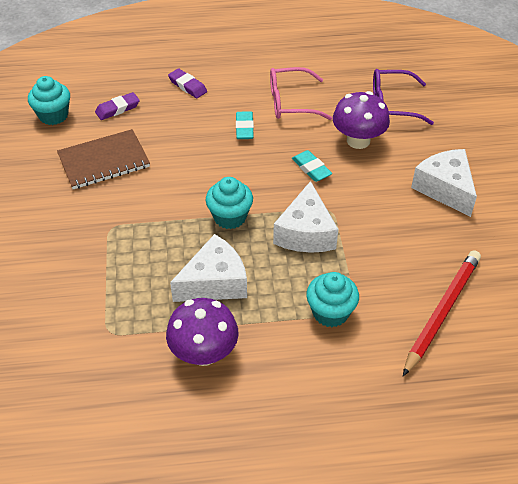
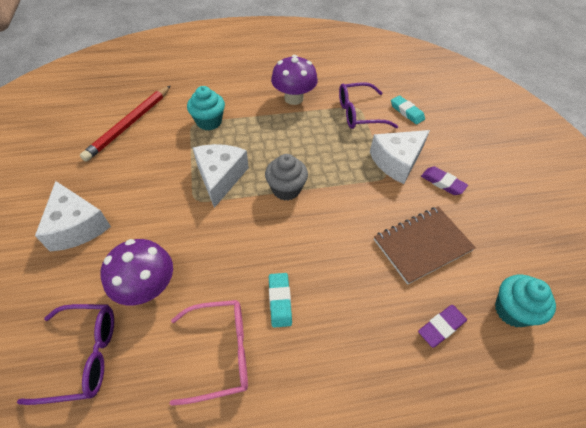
camera: 175 degrees right, 5 degrees up
(111, 320) = (359, 113): none -> purple glasses
(187, 86) = (364, 380): purple eraser -> purple eraser (442, 183)
(214, 282) = (292, 138): white cheese -> white cheese (397, 162)
(230, 217) = (286, 189): turquoise cupcake -> grey cupcake
(311, 168) = (207, 245): turquoise eraser -> turquoise eraser (406, 112)

